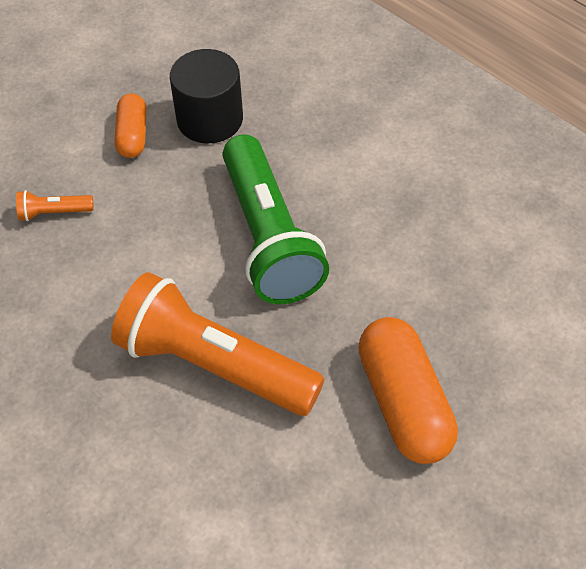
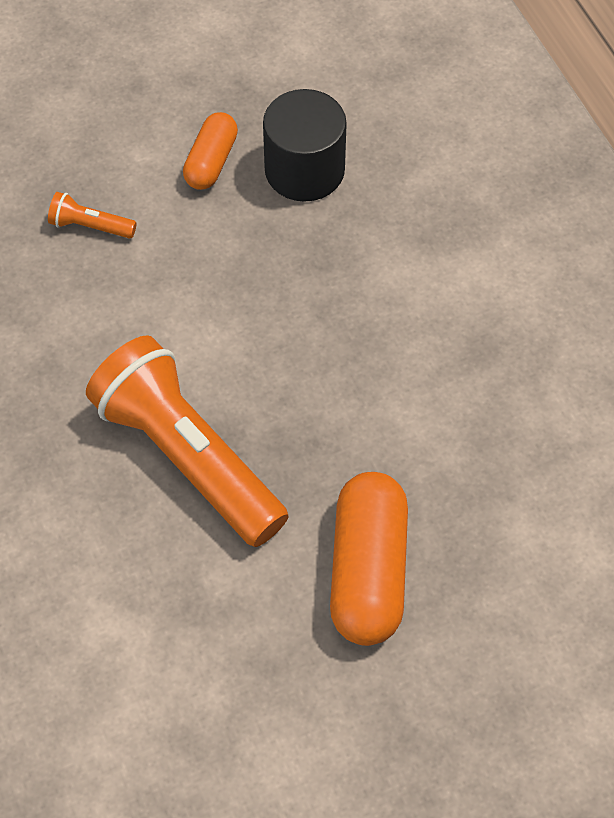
camera: 20 degrees right, 5 degrees up
(269, 237) = (308, 334): green flashlight -> none

